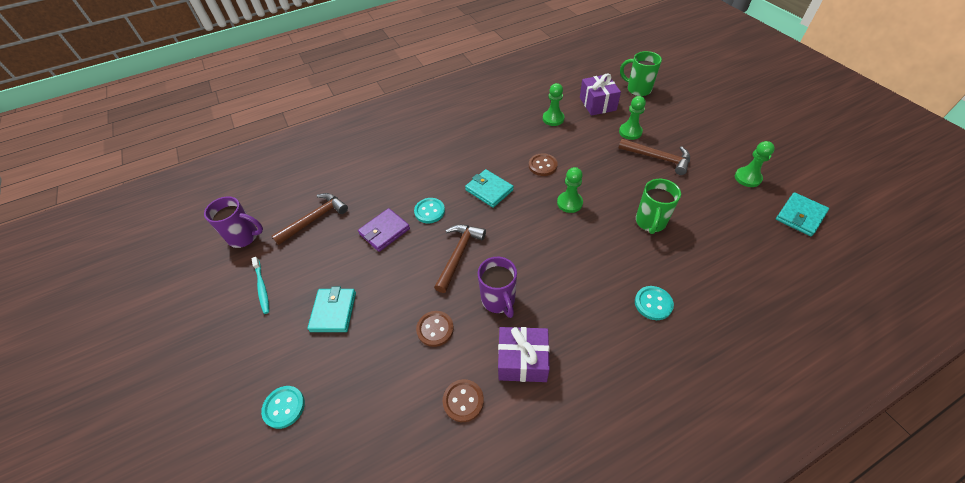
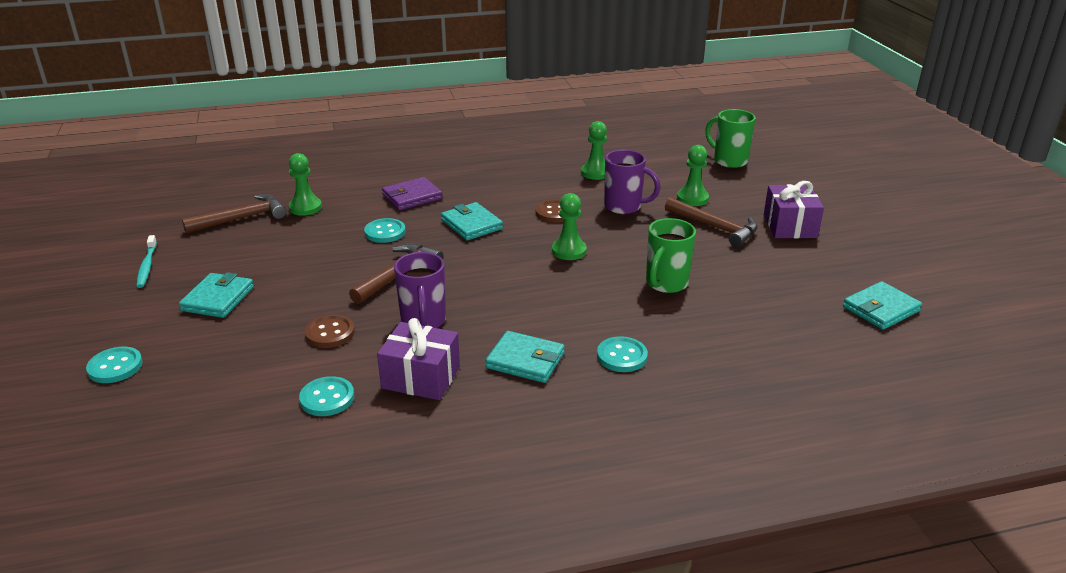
camera: 10 degrees right, 20 degrees down
(245, 237) = (151, 221): purple mug -> purple mug (624, 207)
(384, 231) = (319, 241): purple wallet -> purple wallet (412, 197)
(463, 401) = (327, 398): brown button -> turquoise button
(589, 324) = (525, 360): none -> turquoise wallet
(597, 104) = (664, 167): purple gift -> purple gift (790, 226)
(747, 178) = (829, 263): green pawn -> green pawn (305, 208)

